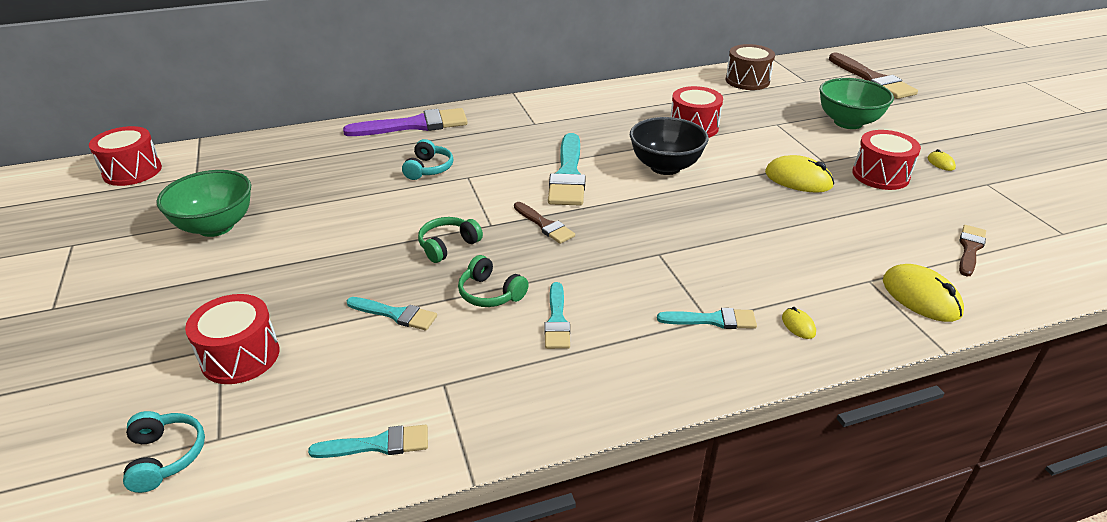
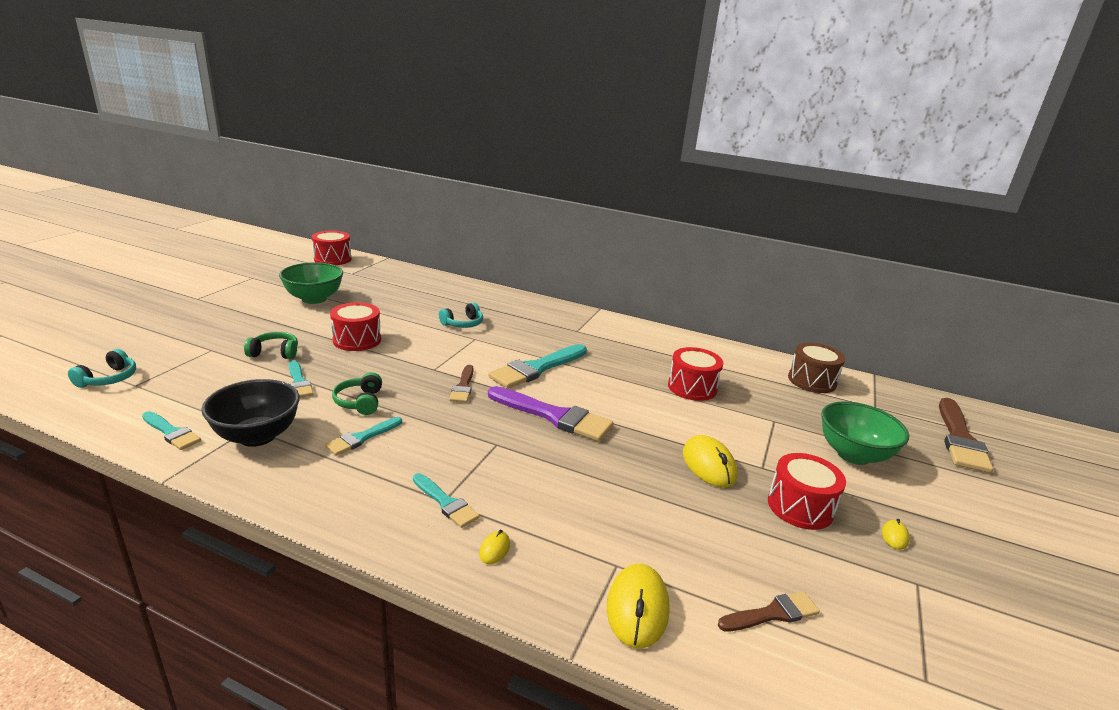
camera: 40 degrees right, 10 degrees down
(240, 356) = (209, 358): red drum -> red drum (357, 340)
(414, 125) = (502, 299): purple brush -> purple brush (554, 416)
(448, 246) = (390, 366): green headphones -> green headphones (275, 353)
(665, 167) = (614, 399): black bowl -> black bowl (257, 436)

